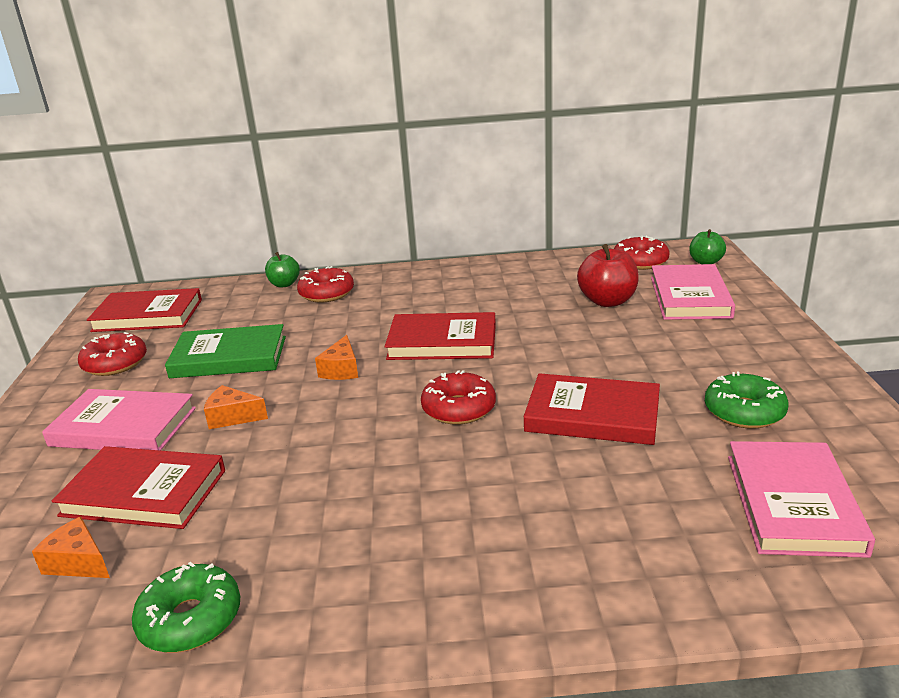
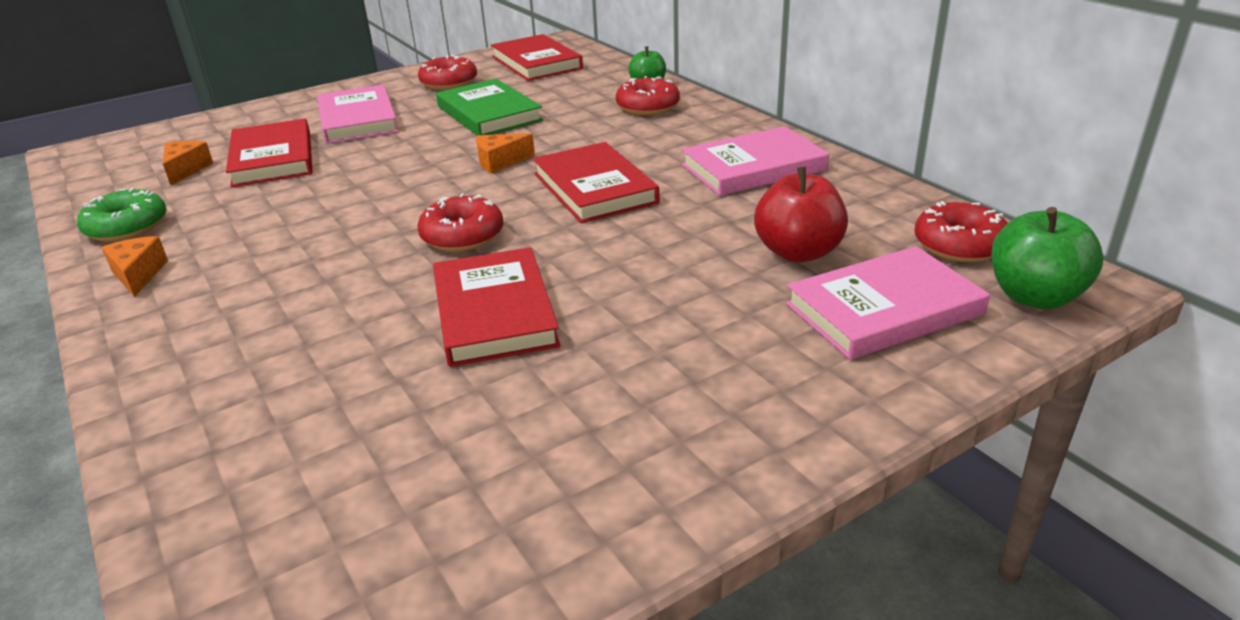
camera: 60 degrees right, 5 degrees up
(232, 417) = (392, 149): orange cheese -> orange cheese (138, 275)
(705, 262) = (1034, 296): green apple -> green apple, size x1.58
(744, 412) = (569, 420): green donut -> none
(793, 503) = (362, 498): pink book -> pink book (753, 167)

